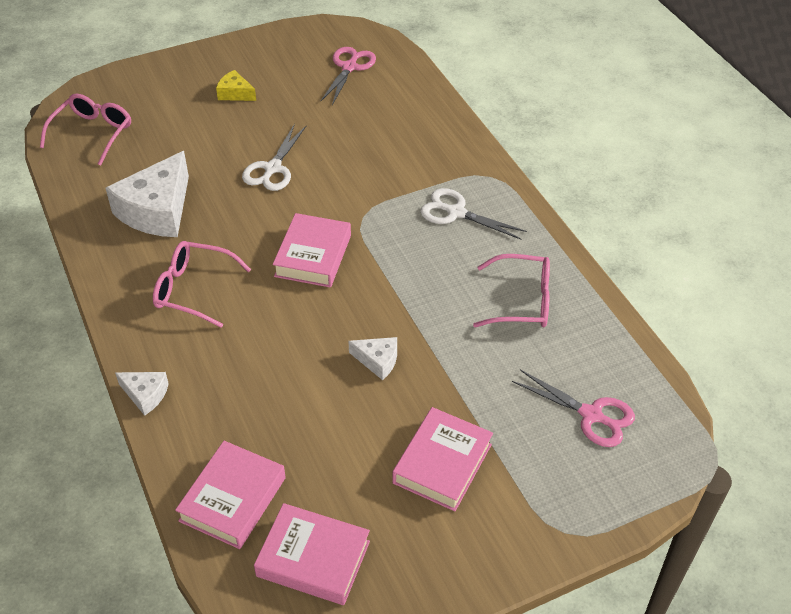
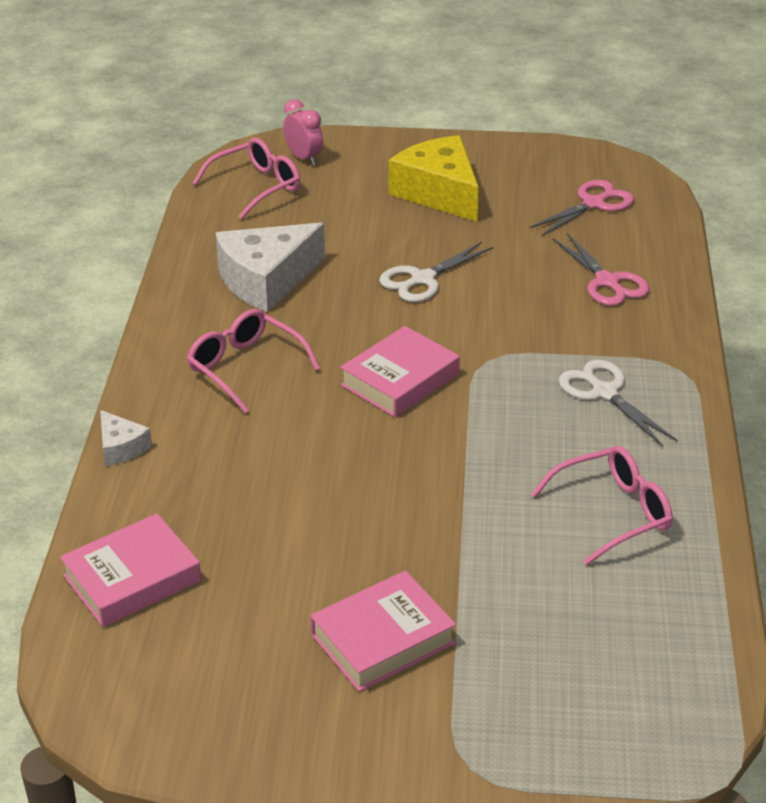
camera: 30 degrees right, 10 degrees down
(113, 97) = (304, 158): none -> pink clock
(235, 93) = (439, 192): yellow cheese -> yellow cheese, size x2.07
(313, 559) = (169, 669): pink book -> none
(378, 361) = (390, 509): white cheese -> none
(522, 301) = (613, 512): pink glasses -> pink glasses turned 60 degrees counterclockwise
(591, 415) = (603, 663): pink scissors -> pink scissors (607, 282)

